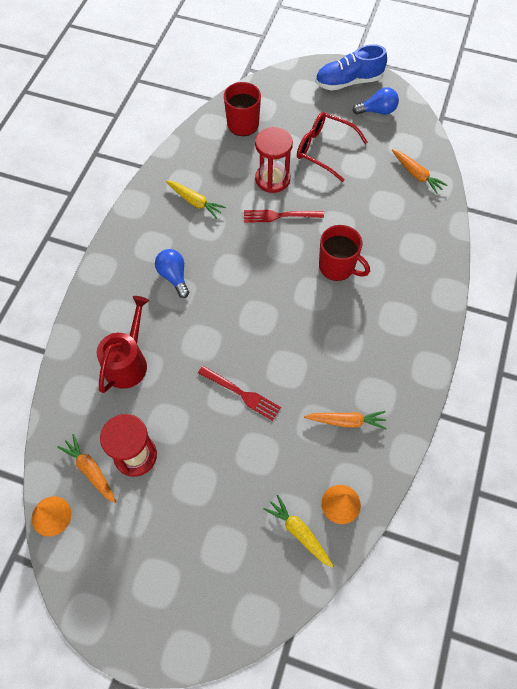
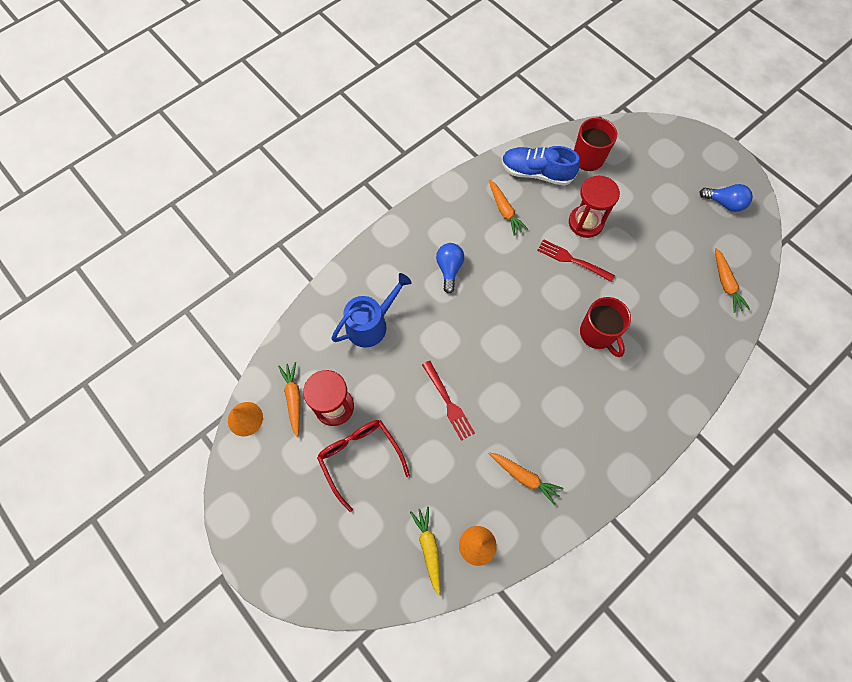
camera: 30 degrees right, 5 degrees up
(128, 362) = (371, 324): red watering can -> blue watering can
(195, 202) = (504, 210): yellow carrot -> orange carrot
(324, 149) = (650, 217): red glasses -> red glasses (360, 458)
(348, 82) = (712, 161): blue shoe -> blue shoe (536, 173)

